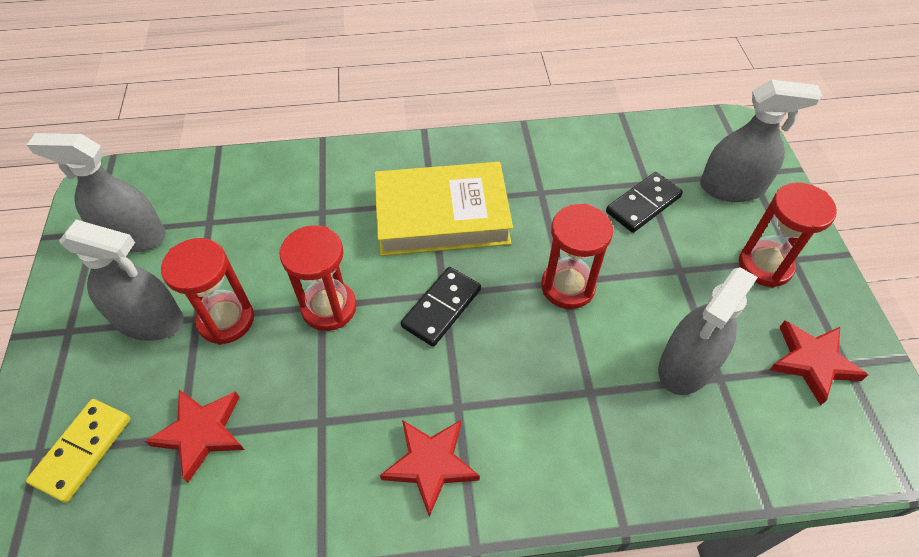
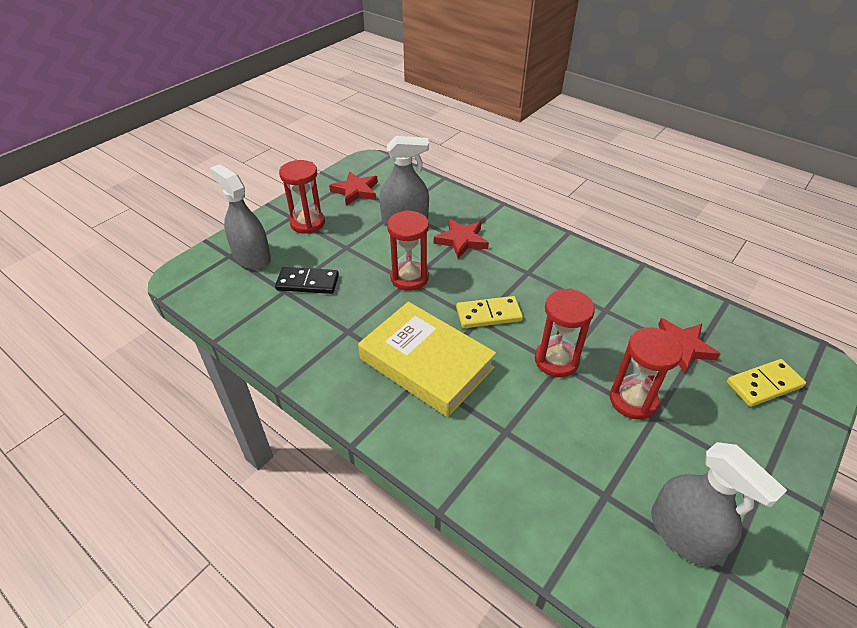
camera: 135 degrees left, 10 degrees down
(149, 320) = (693, 440): grey spray bottle -> none
(430, 464) = (563, 263): red star -> red star (461, 240)
(441, 308) = (488, 314): black domino -> yellow domino

